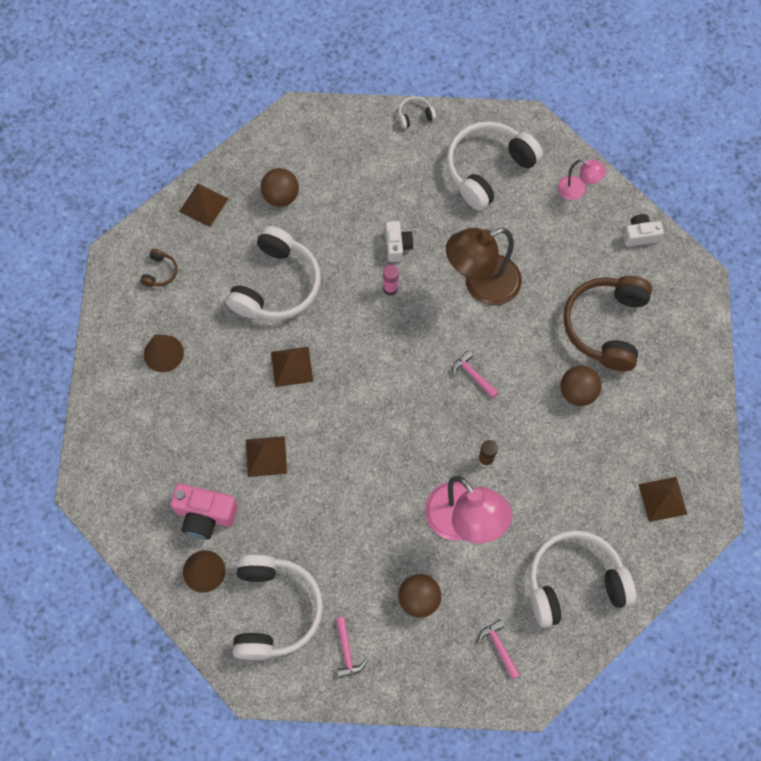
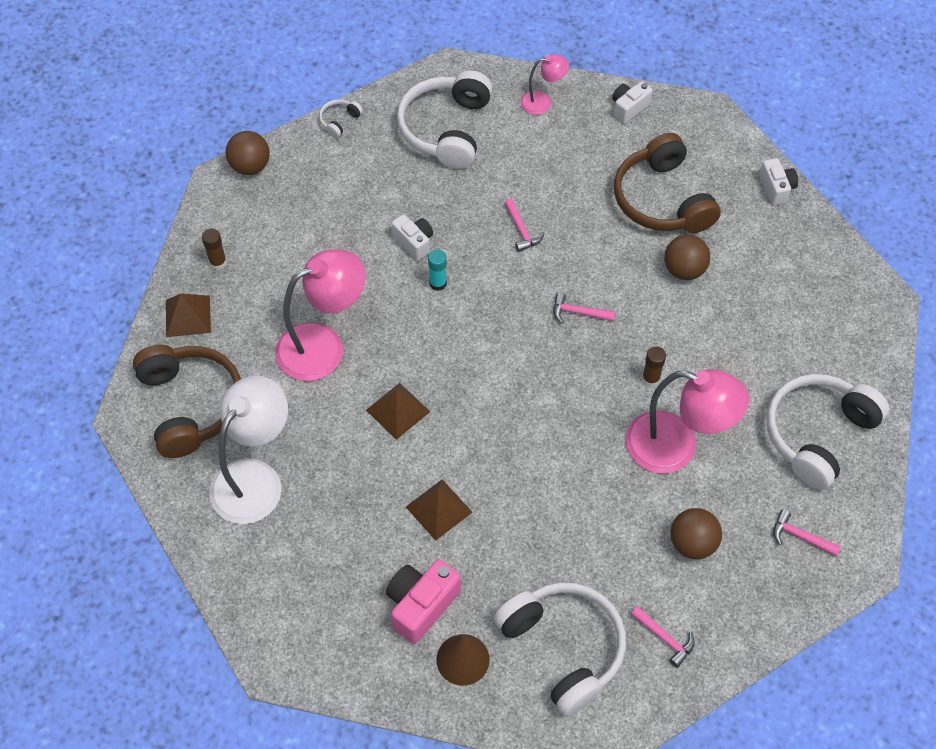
camera: 35 degrees left, 10 degrees down
(160, 272) = (191, 405): brown headphones -> brown headphones, size x2.42
(163, 353) = (255, 479): brown cone -> white lamp
(205, 515) = (421, 605): pink camera -> pink camera turned 150 degrees clockwise
(251, 176) = (218, 262): none -> brown glue stick
(277, 285) = (323, 346): white headphones -> pink lamp
(281, 196) = (263, 264): brown ball -> brown ball (250, 166)
(390, 288) = (438, 283): pink glue stick -> turquoise glue stick
(481, 285) = (521, 231): brown lamp -> pink hammer
(662, 499) = (832, 314): brown pyramid -> none
(702, 372) = (776, 188): none -> white camera

